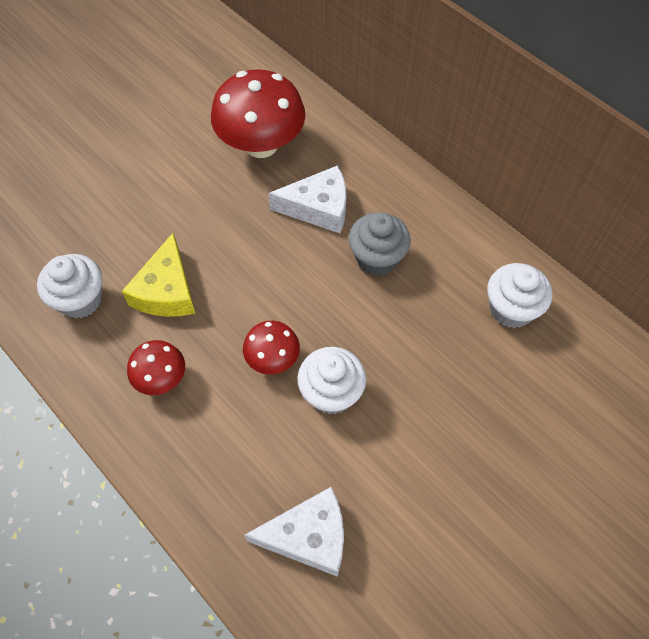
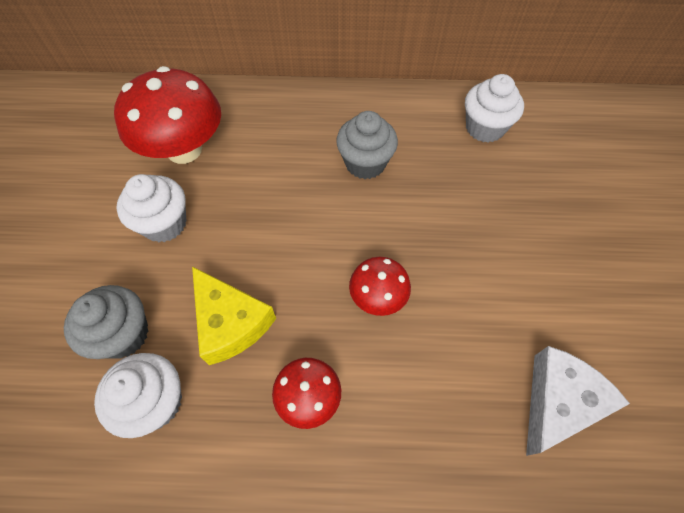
camera: 45 degrees left, 0 degrees up
(103, 243) = (123, 334): none -> grey cupcake
(318, 208) = (283, 161): white cheese -> none
(331, 393) = (447, 282): white cupcake -> white cupcake (164, 224)

